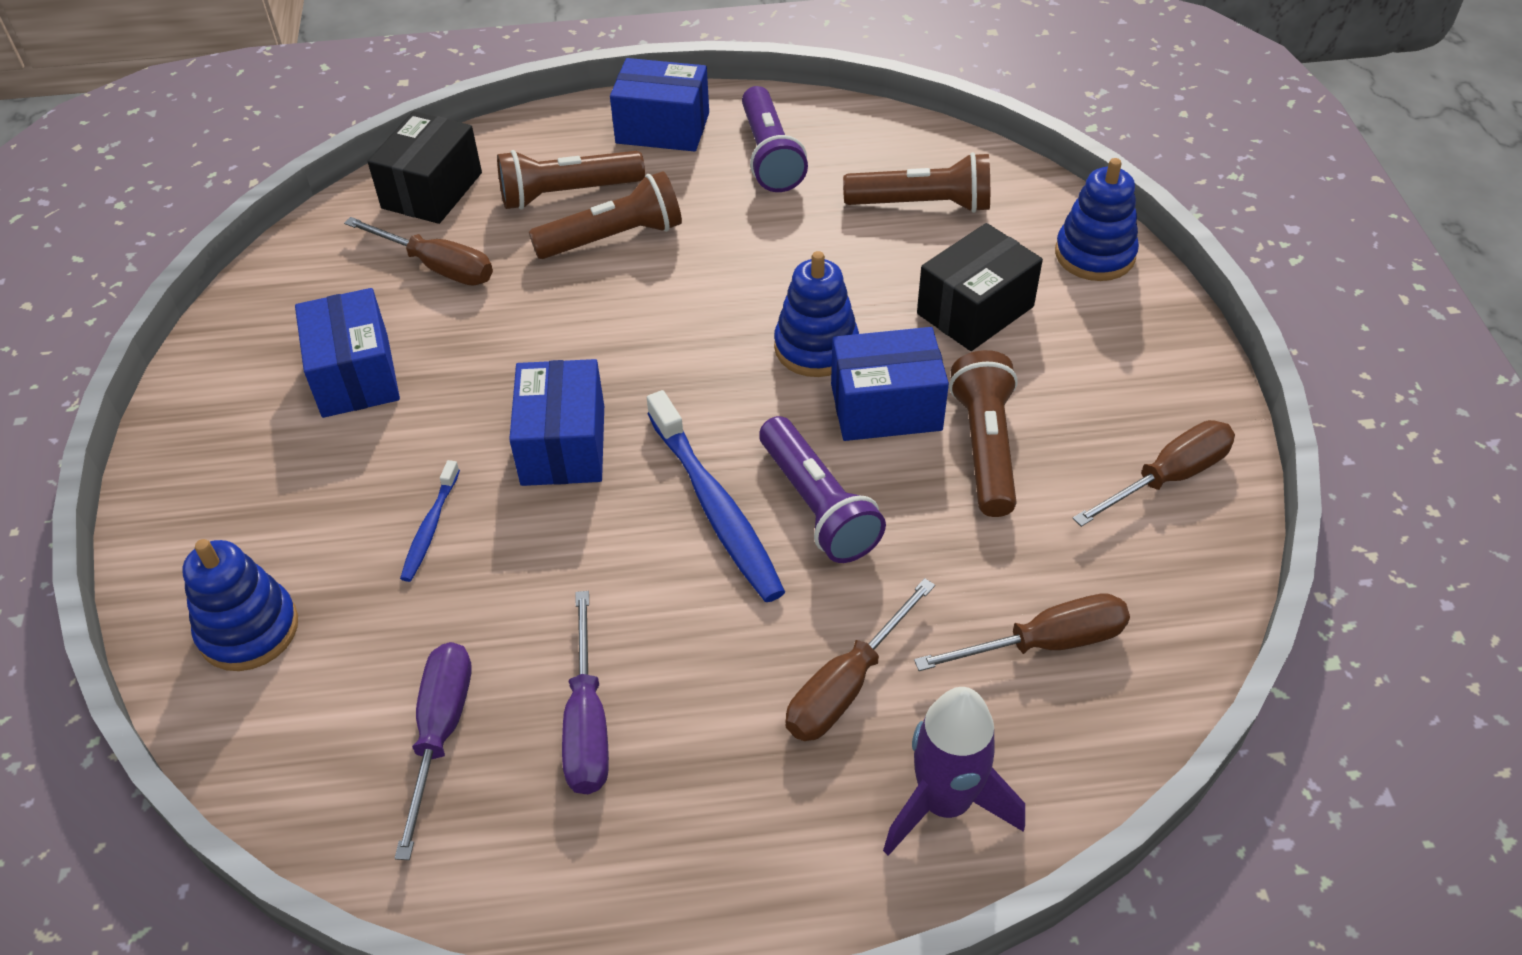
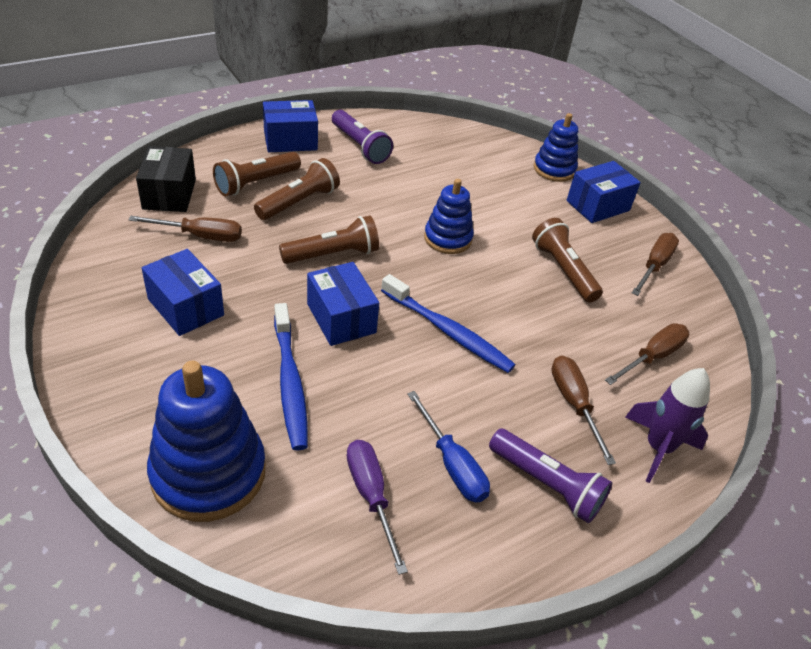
camera: 30 degrees left, 5 degrees down
(248, 630) = (208, 473): blue stacking toy -> blue stacking toy, size x1.67
(430, 528) = (290, 382): blue toothbrush -> blue toothbrush, size x1.92
(587, 722) = (452, 464): purple screwdriver -> blue screwdriver
(817, 506) = (500, 318): purple flashlight -> purple flashlight (547, 484)
(846, 685) = (574, 404): brown screwdriver -> brown screwdriver turned 150 degrees clockwise
(886, 407) = (502, 261): blue box -> blue box (598, 205)
(922, 204) = (456, 159): brown flashlight -> brown flashlight (333, 254)
(975, 310) = (515, 205): black box -> none

